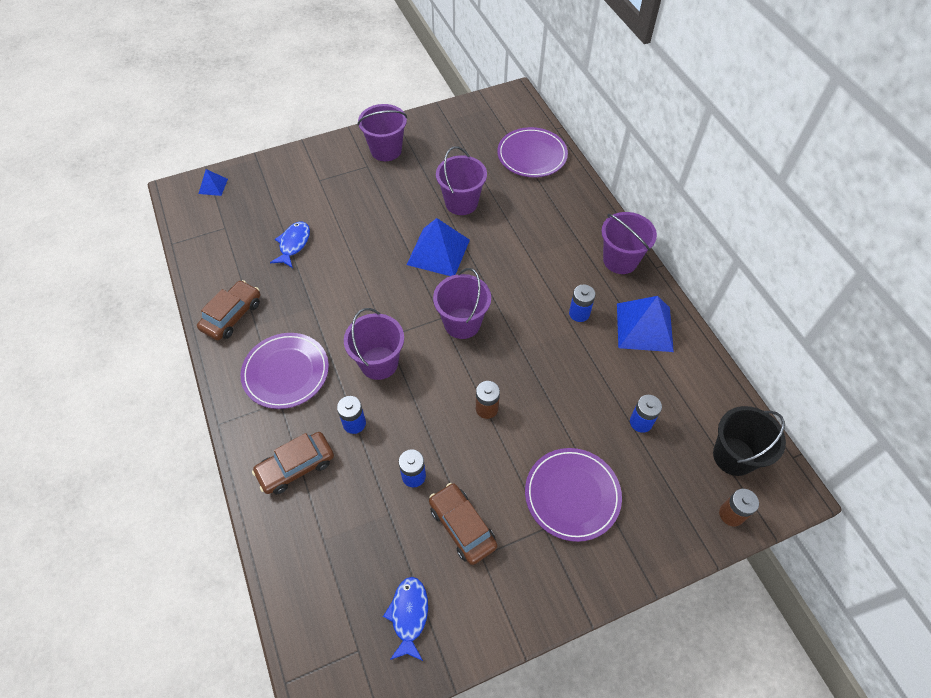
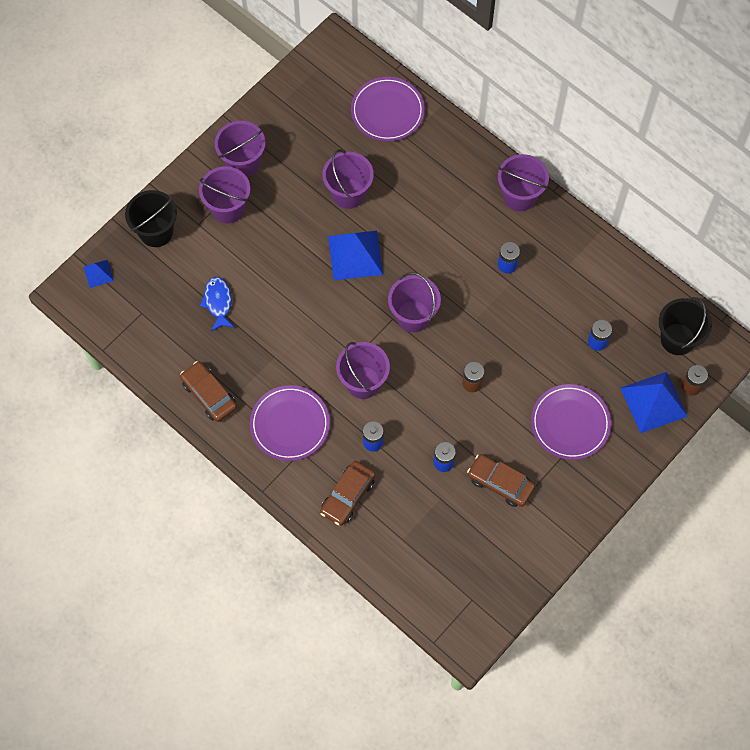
camera: 25 degrees left, 10 degrees up
(232, 315) = (209, 395): brown car -> brown car turned 45 degrees counterclockwise
(281, 173) = (156, 232): none -> black bucket
(351, 177) = (228, 208): none -> purple bucket
(409, 615) = (494, 561): blue fish -> none
(644, 327) = (566, 254): blue pyramid -> blue pyramid (654, 402)

